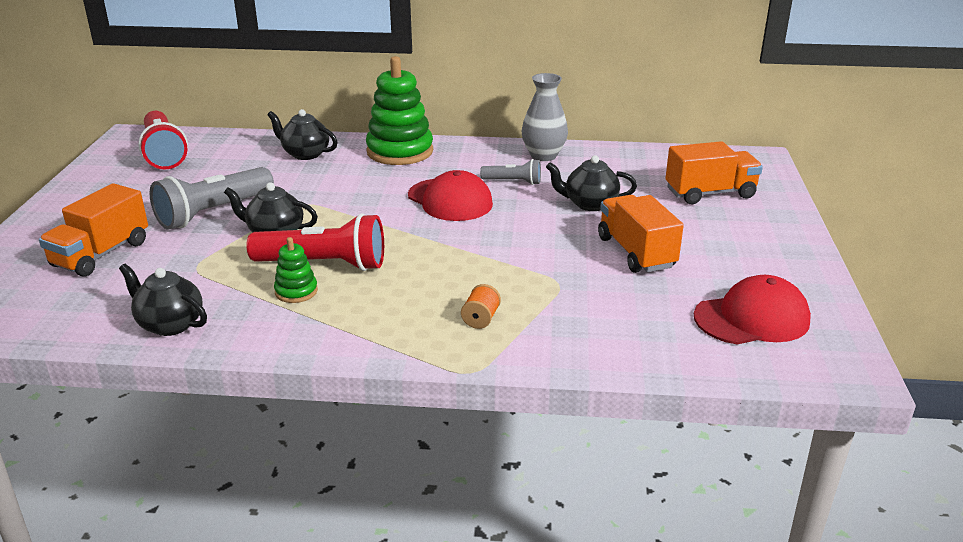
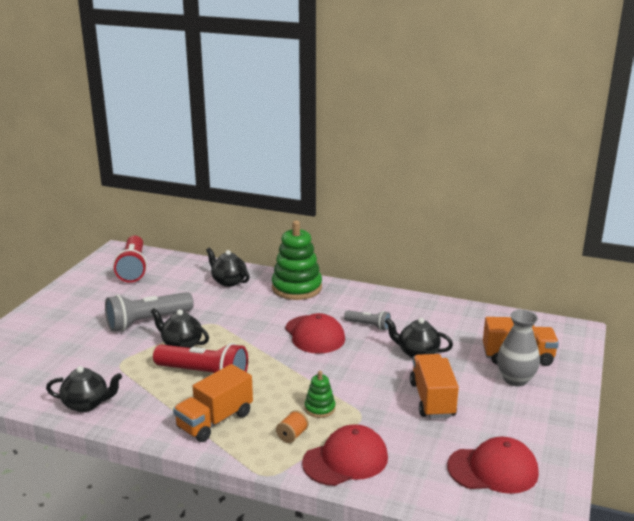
camera: 15 degrees right, 5 degrees down
(101, 254) = (64, 343): orange truck -> orange truck (215, 421)
(170, 324) = (87, 404): black teapot -> black teapot turned 135 degrees clockwise
(296, 291) = (177, 393): green stacking toy -> green stacking toy (320, 408)
(543, 156) = (402, 305): grey vase -> grey vase (515, 379)
(565, 336) = (346, 460): none -> red cap

